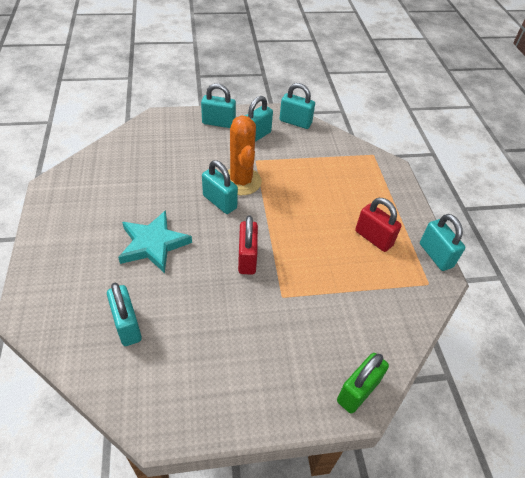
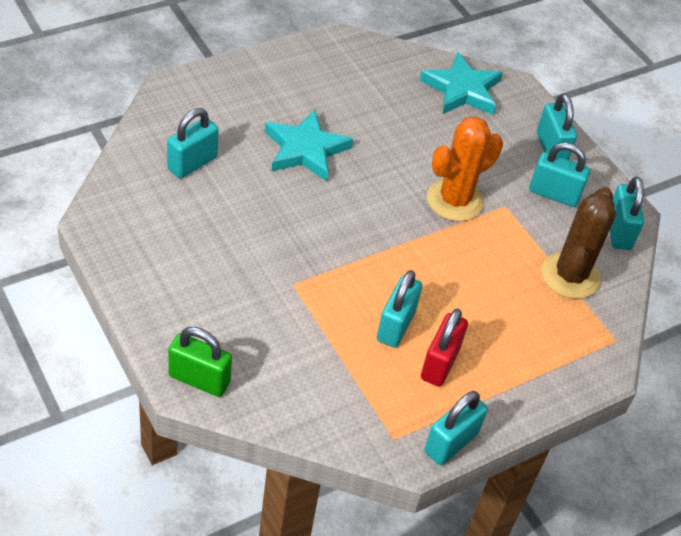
camera: 65 degrees right, 0 degrees up
(145, 141) = (462, 89): none -> turquoise star
(220, 202) = (405, 189): turquoise padlock -> turquoise padlock (396, 326)
(247, 258) = (331, 238): red padlock -> none
(321, 154) = (570, 276): none -> brown cactus

